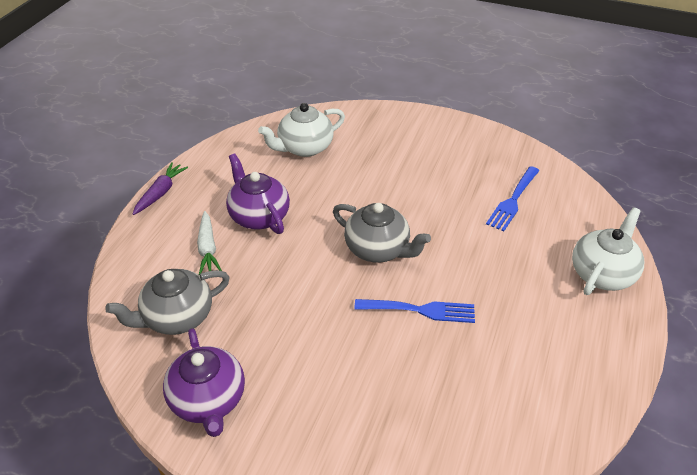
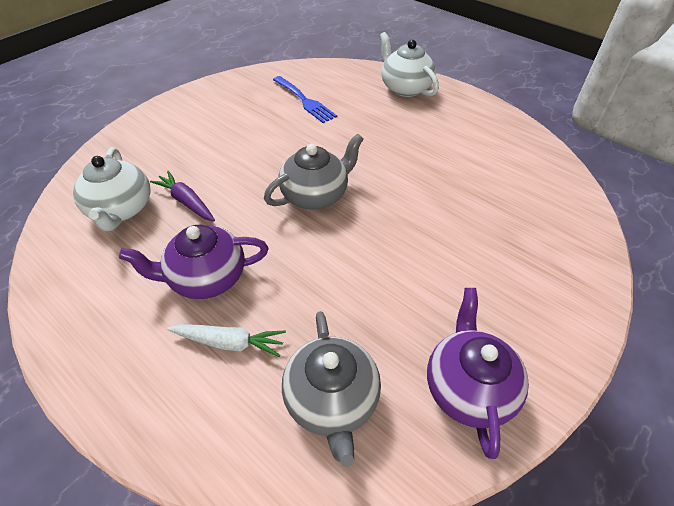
camera: 70 degrees left, 5 degrees up
(160, 193) = (80, 382): purple carrot -> purple carrot (186, 202)
(208, 400) = (468, 387): purple teapot -> purple teapot turned 90 degrees counterclockwise
(420, 310) = (403, 189): blue fork -> none

